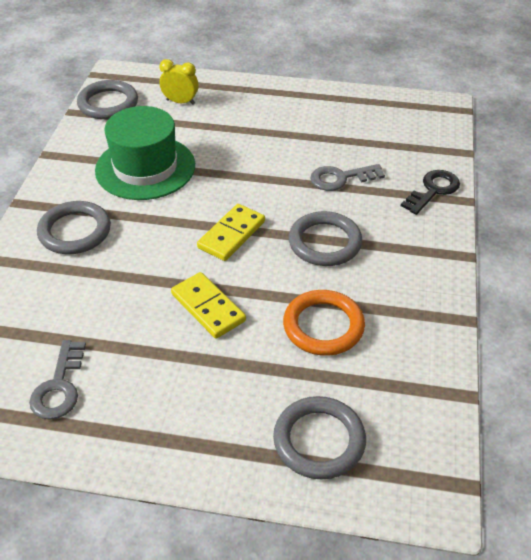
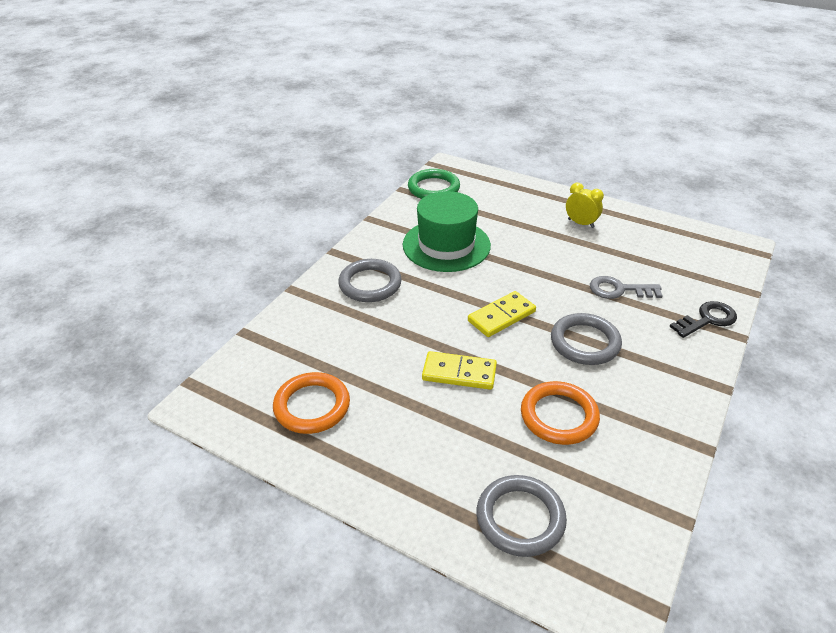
camera: 20 degrees right, 5 degrees down
(59, 386) = (312, 406): grey key -> orange ring
(108, 103) = (433, 188): grey ring -> green ring
(180, 102) = (495, 198): yellow clock -> yellow clock (581, 223)
(208, 307) = (459, 373): yellow domino -> yellow domino turned 60 degrees counterclockwise

